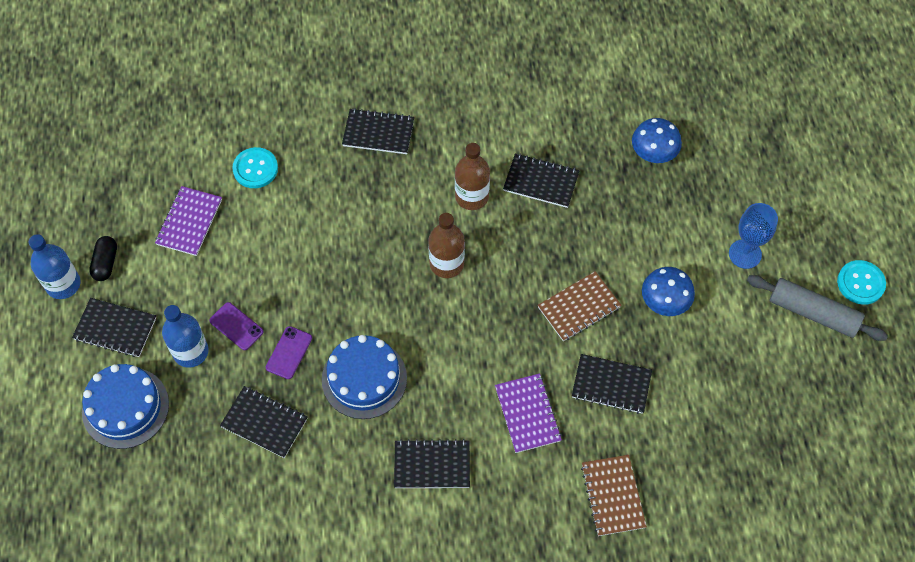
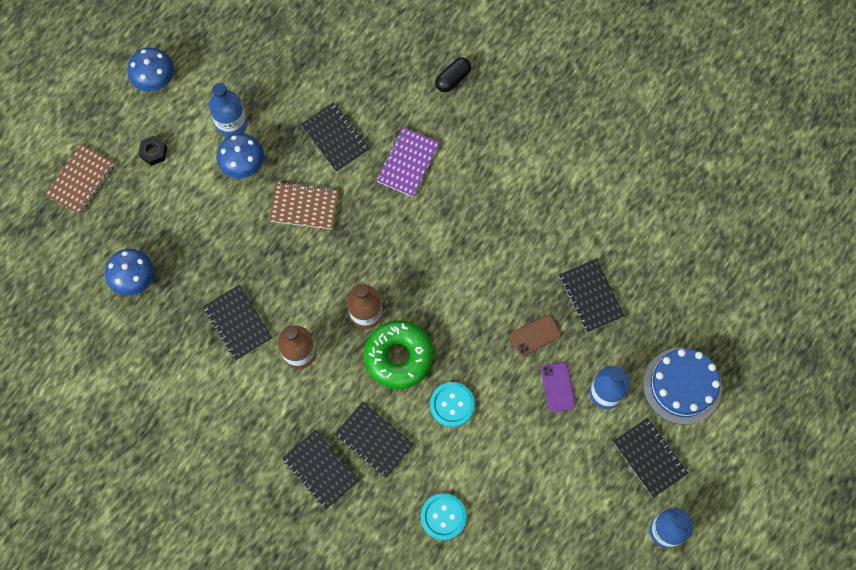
camera: 140 degrees left, 10 degrees up
(106, 263) = (621, 523): black capsule -> black capsule (452, 79)
(189, 222) = (531, 508): purple notebook -> none
(289, 353) = (535, 335): purple phone -> brown phone
(364, 378) = (497, 274): blue cake -> none
(390, 252) = (399, 357): none -> green donut
(432, 465) = (500, 179): black notebook -> black notebook (374, 440)
(613, 496) = (402, 71): brown notebook -> brown notebook (81, 180)
(709, 327) = (232, 124): none -> blue bottle
(745, 254) = (153, 152): blue goblet -> black nut
(813, 313) = (154, 79): grey rolling pin -> blue mushroom
(860, 283) = (101, 72): turquoise button -> turquoise button (452, 405)

